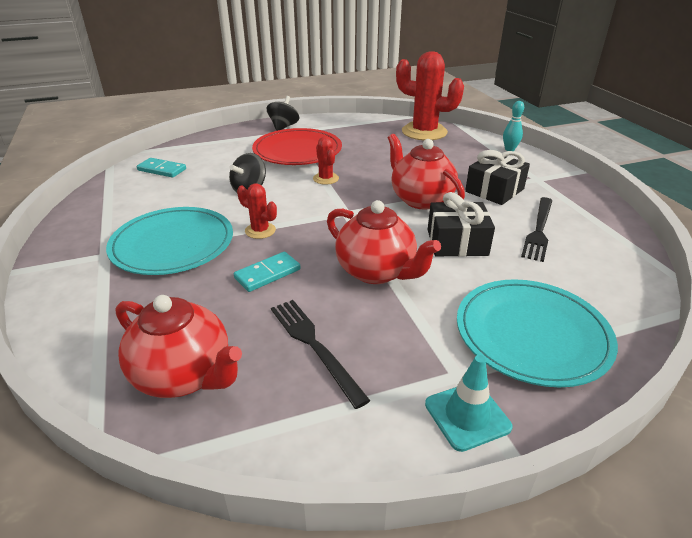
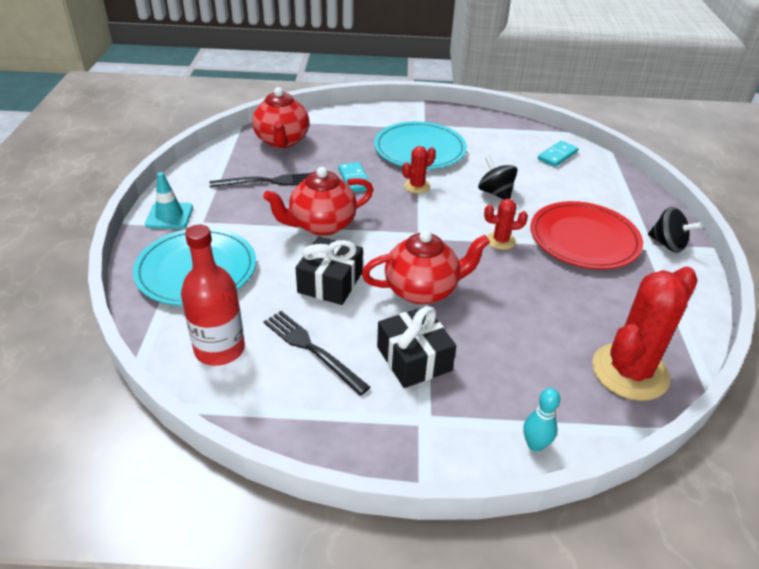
camera: 110 degrees right, 5 degrees up
(184, 375) = (282, 141): red teapot -> red teapot turned 60 degrees counterclockwise
(598, 274) = (219, 349): none -> red bottle

